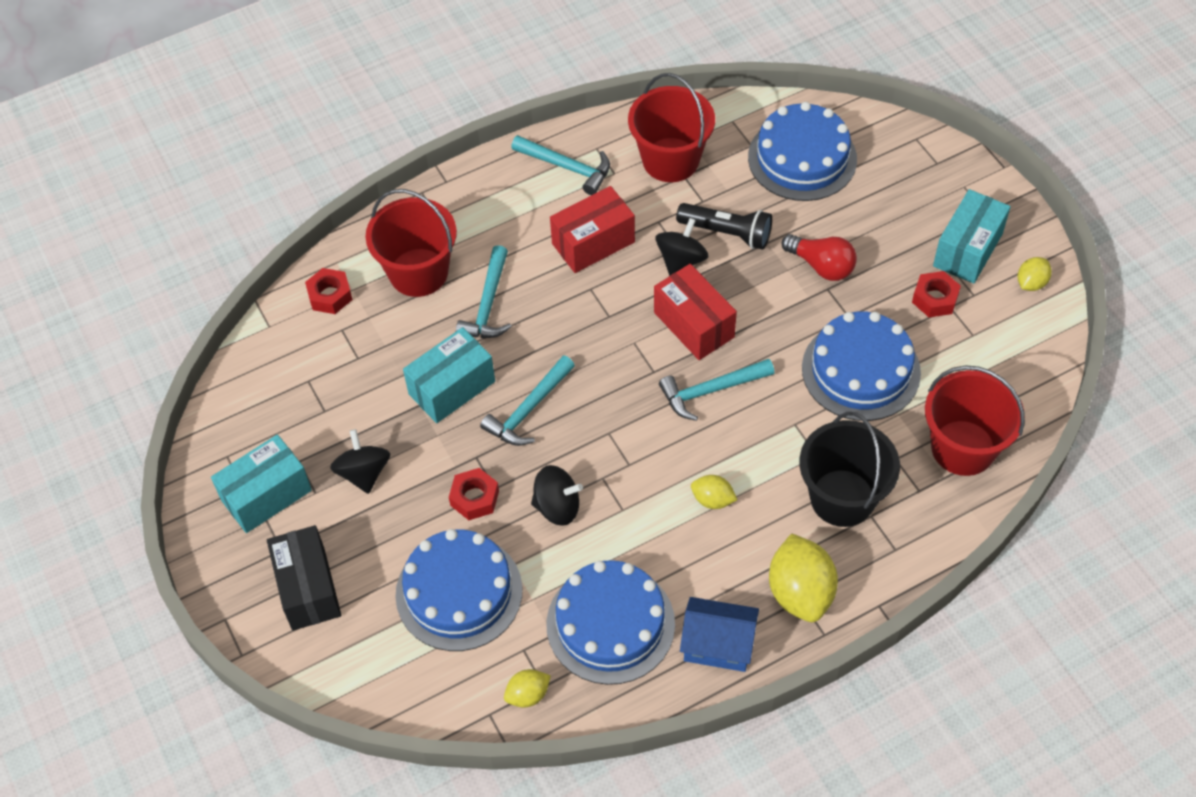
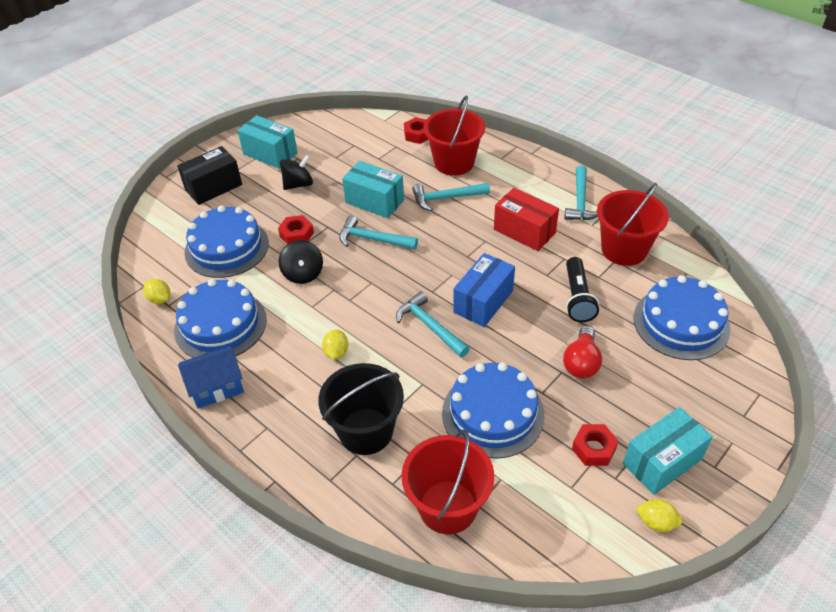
camera: 70 degrees right, 10 degrees down
(681, 260) = (537, 279): black spinning top -> none
(694, 325) = (483, 301): red box -> blue box
(718, 645) = (217, 387): blue house -> blue house turned 75 degrees clockwise
(800, 592) = (273, 425): yellow lemon -> none
(967, 250) = (662, 461): turquoise box -> turquoise box turned 45 degrees counterclockwise

